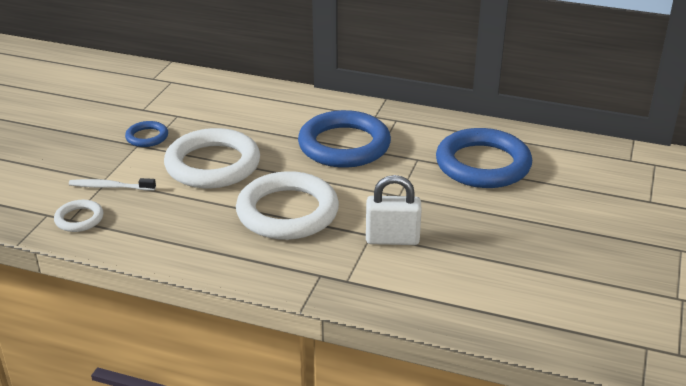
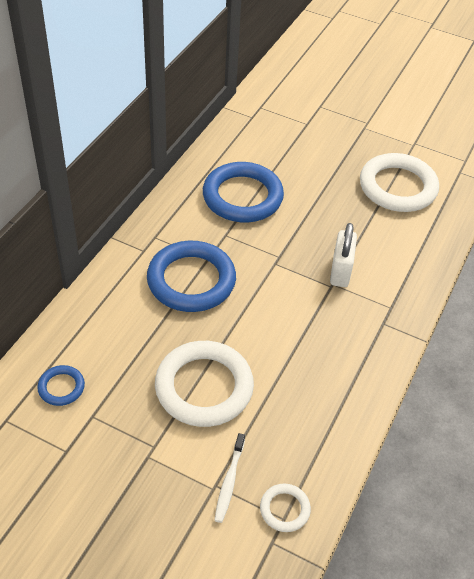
camera: 85 degrees left, 15 degrees up
(147, 137) = (133, 446): blue ring -> blue ring (61, 387)
(287, 212) = (294, 335): white ring -> white ring (397, 187)

